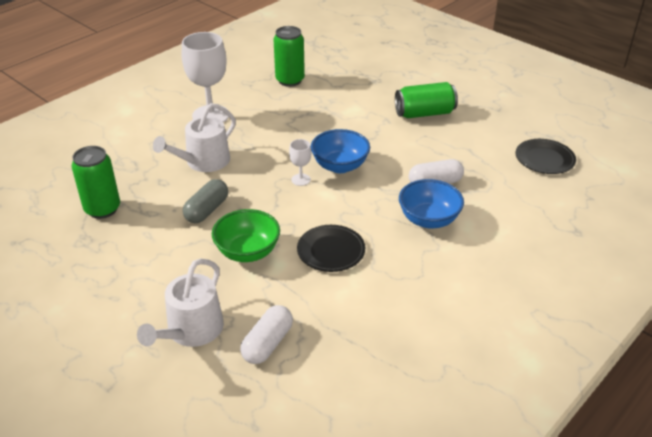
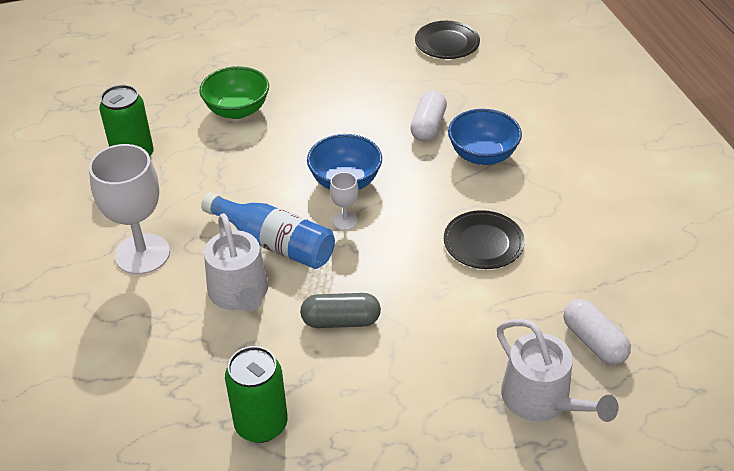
camera: 60 degrees left, 5 degrees up
(207, 210) = (341, 321): grey capsule -> grey capsule turned 60 degrees counterclockwise
(247, 252) = (441, 309): green bowl -> green bowl (237, 110)
(257, 158) = (274, 243): none -> blue bottle
(424, 113) = (304, 82): green can -> none

